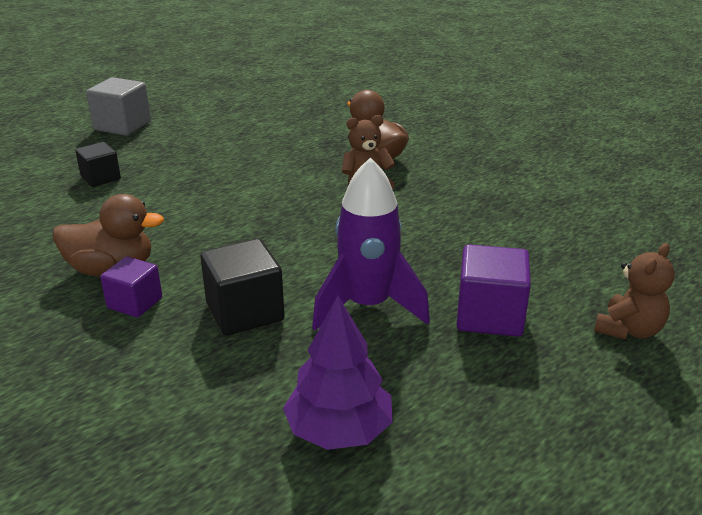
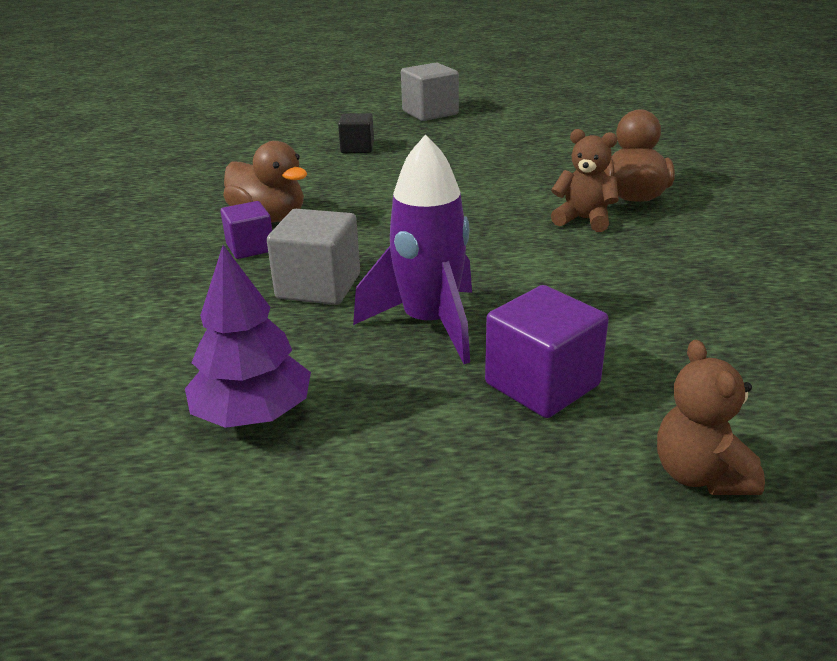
camera: 40 degrees right, 0 degrees up
(245, 312) = (318, 286): black cube -> grey cube
(628, 330) = (700, 475): brown teddy bear -> brown teddy bear turned 90 degrees clockwise

